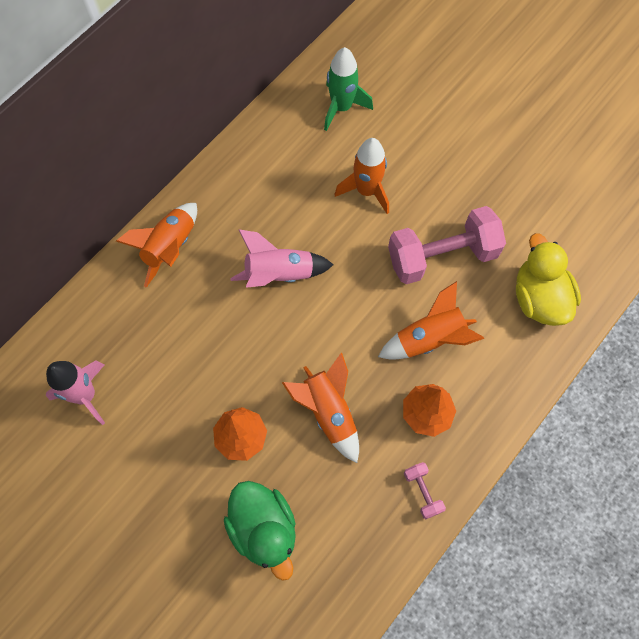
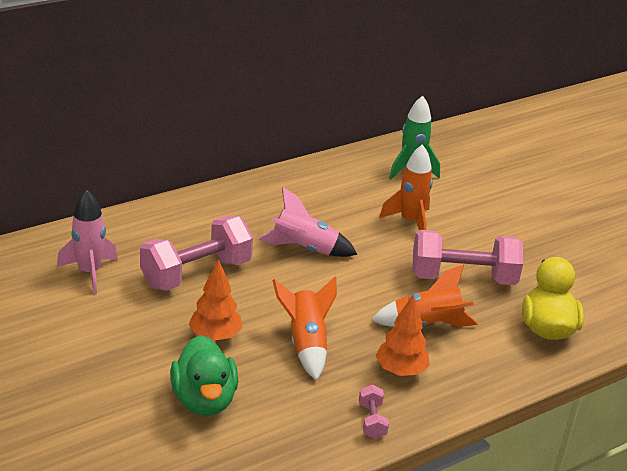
camera: 15 degrees right, 35 degrees down
(170, 248) = (215, 209): orange rocket -> none
(189, 354) = (196, 273): none -> pink dumbbell

